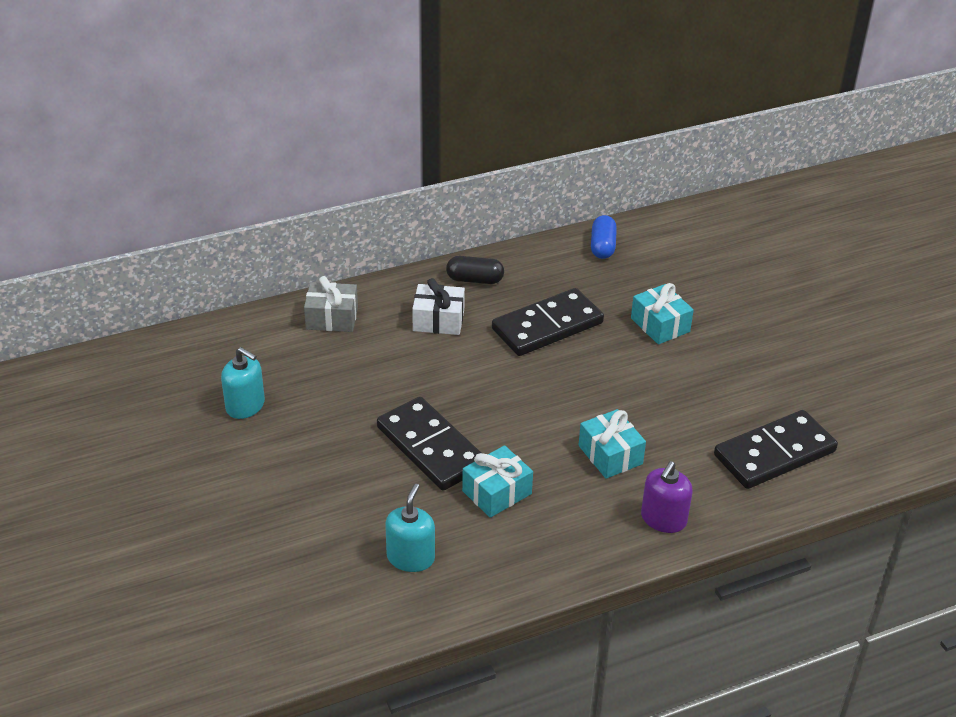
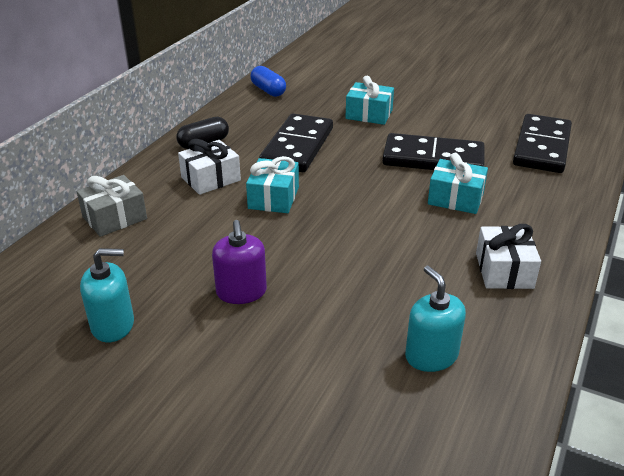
camera: 40 degrees left, 5 degrees down
(431, 447) = (326, 263): black domino -> black domino (433, 158)
(497, 492) = (421, 265): turquoise gift -> turquoise gift (273, 198)
(553, 536) = (504, 270): none -> white gift
(663, 519) = (548, 217): purple soap dispenser -> purple soap dispenser (241, 292)

